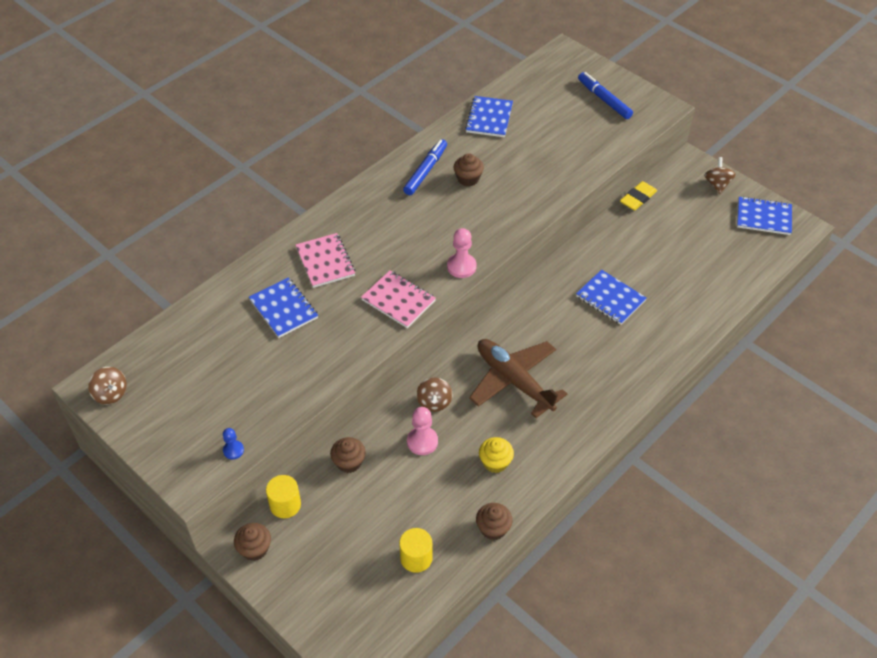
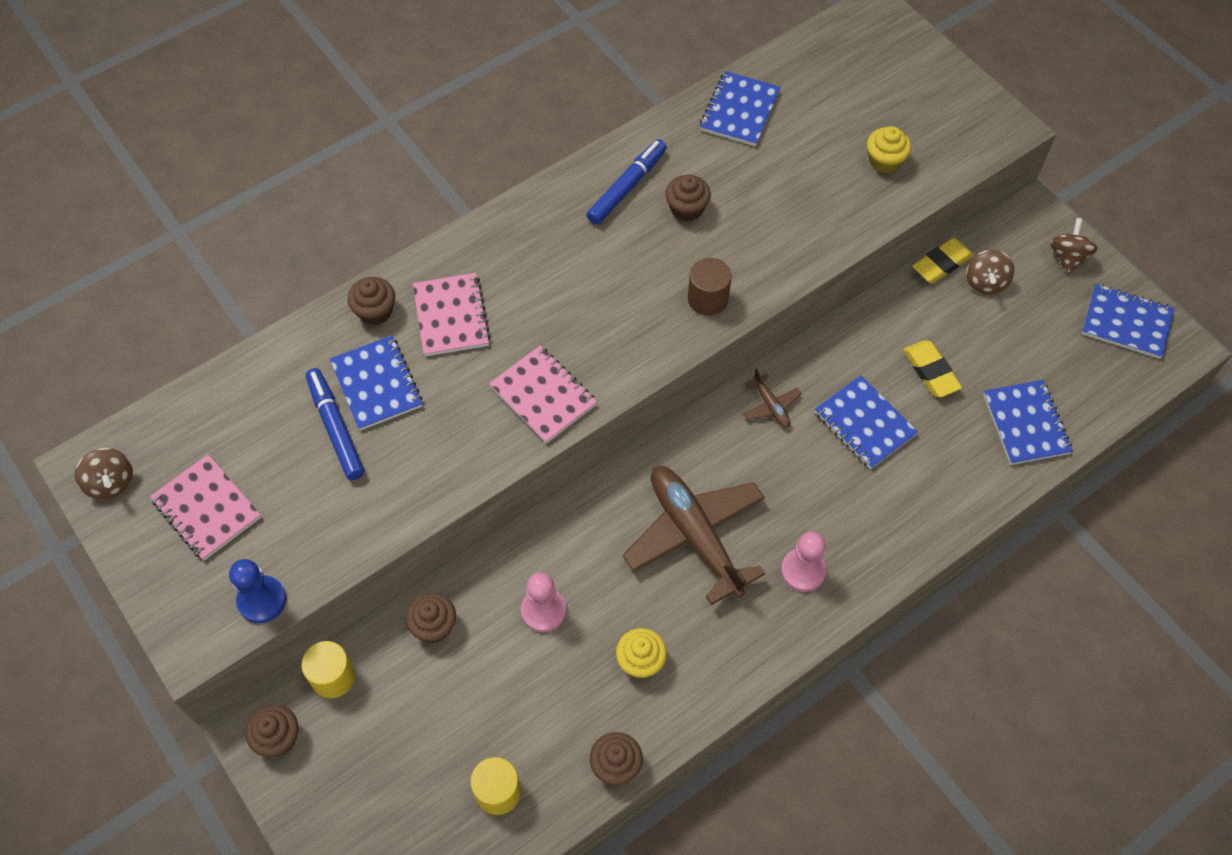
camera: 10 degrees right, 10 degrees up
(182, 400) = (206, 509): none -> pink notebook
(233, 450) = (262, 600): blue pawn -> blue pawn, size x1.62
(272, 265) = (375, 311): none -> brown cupcake
(434, 402) = (573, 551): brown spinning top -> brown spinning top (985, 282)
(461, 266) = (646, 354): pink pawn -> pink pawn (803, 571)
(494, 229) = (707, 299): none -> brown cylinder
(546, 296) = (770, 406): none -> brown plane
(590, 136) = (884, 161): none -> yellow cupcake
(604, 100) = (919, 102): blue marker -> blue marker (335, 428)
(646, 262) = (930, 371): none -> yellow eraser
(714, 284) = (1026, 424): none -> blue notebook

